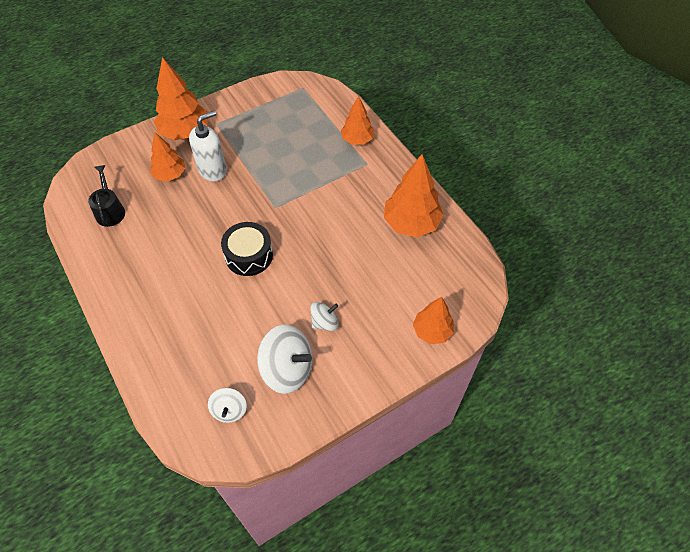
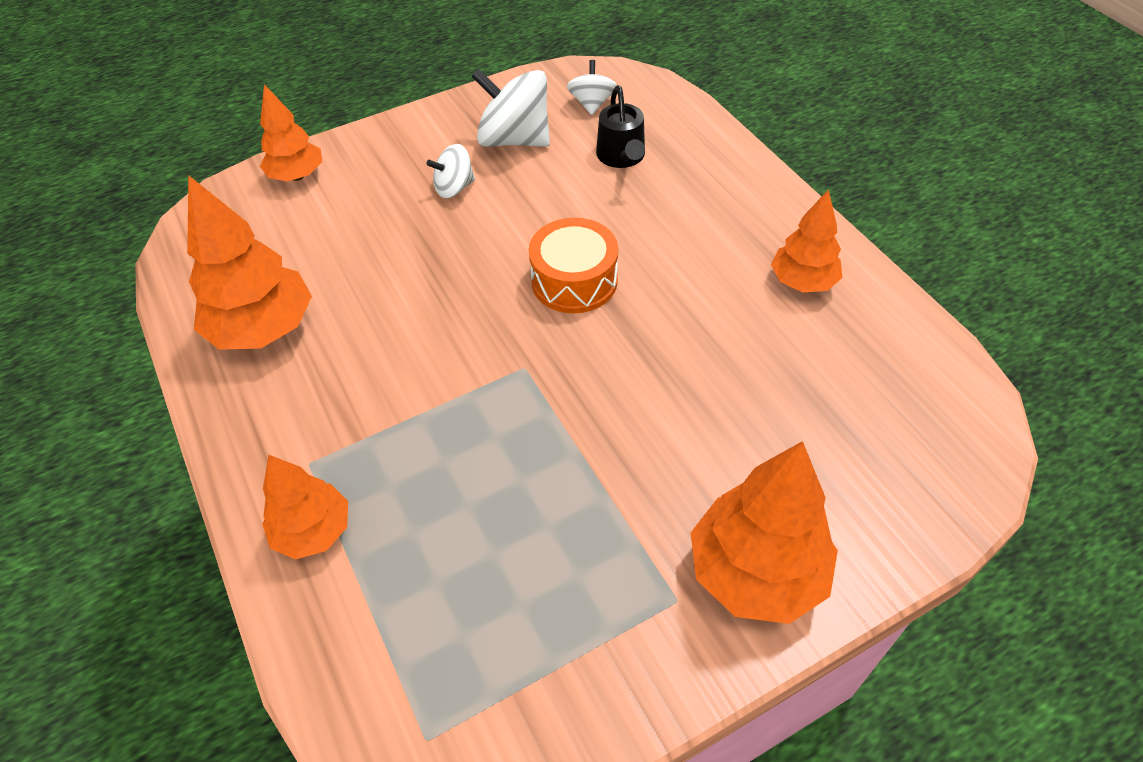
camera: 175 degrees left, 5 degrees down
(110, 211) = (865, 367): black watering can -> black watering can (622, 156)
(170, 175) = (762, 447): orange tree -> orange tree (802, 282)
(213, 170) = (665, 456): white soap dispenser -> none
(249, 255) = (574, 280): black drum -> orange drum

